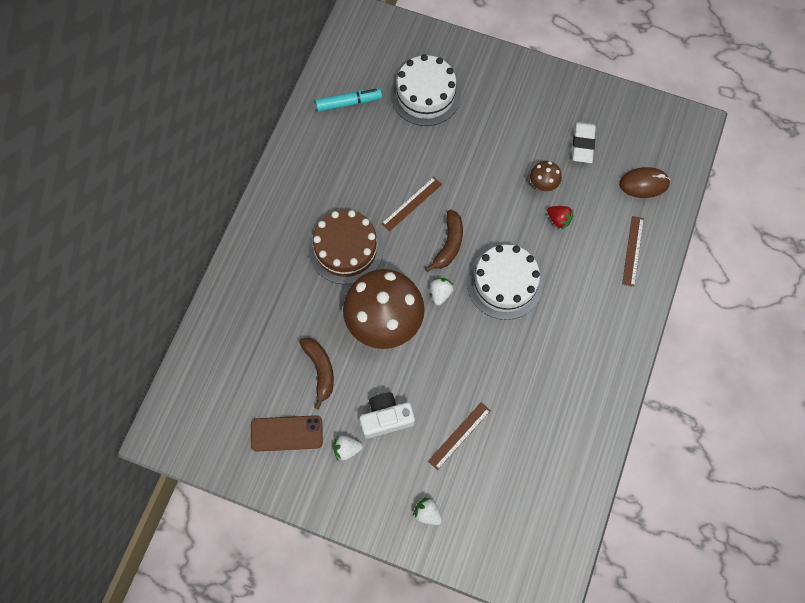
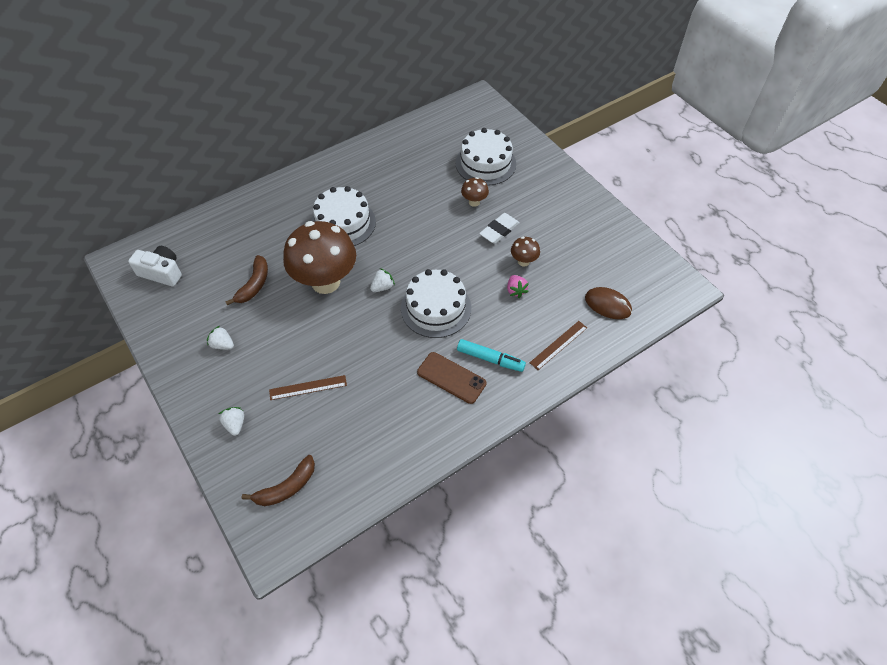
camera: 35 degrees right, 15 degrees down
(286, 433) = (194, 309): brown phone -> brown phone (451, 378)
(346, 249) = (343, 223): brown cake -> white cake
(348, 103) = (427, 142): turquoise marker -> turquoise marker (490, 359)
(386, 418) = (268, 342): white camera -> white camera (161, 272)
(411, 204) = (414, 221): brown ruler -> none
(449, 147) = (474, 202): none -> brown mushroom
(449, 244) = (417, 260): brown banana -> brown banana (286, 487)
(558, 220) = (516, 291): red strawberry -> pink strawberry
(583, 144) = (579, 253): white eraser -> white eraser (499, 230)

